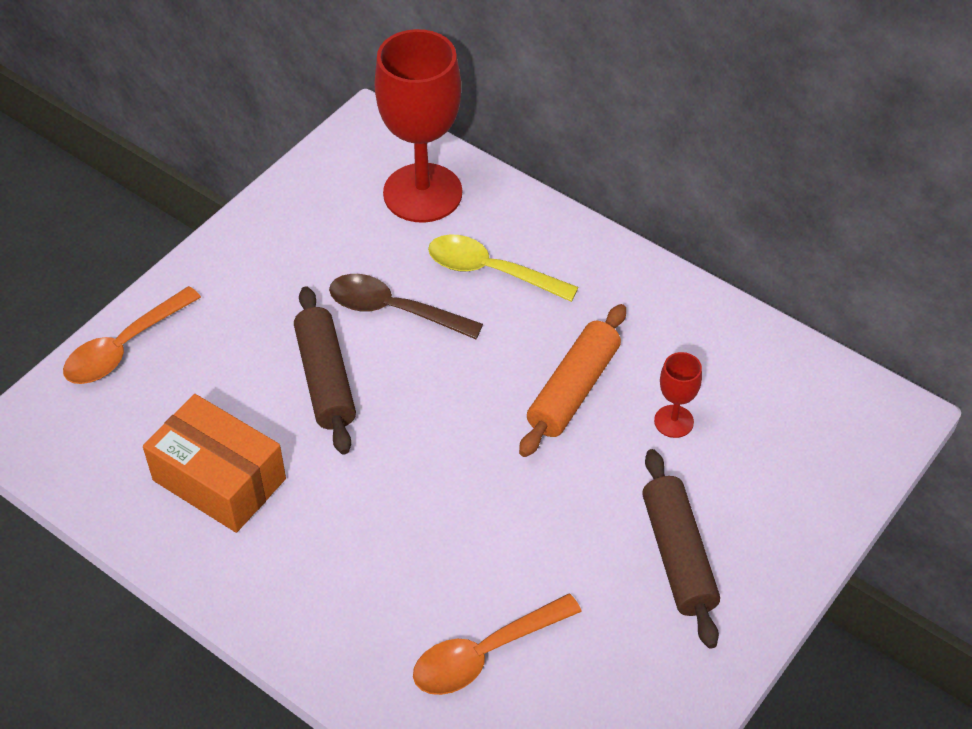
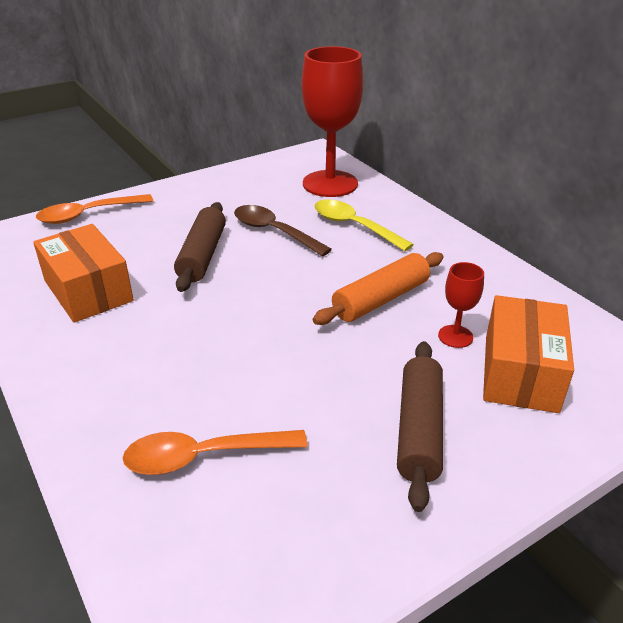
camera: 20 degrees right, 15 degrees down
(754, 452) = (520, 373): none -> orange box

